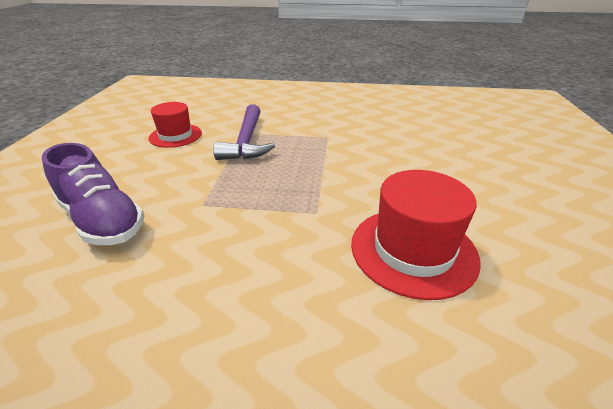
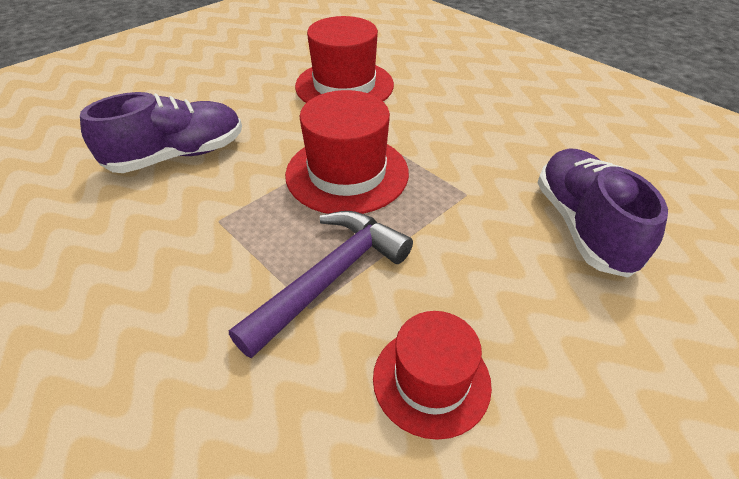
camera: 140 degrees left, 10 degrees up
(296, 180) = (347, 173): none -> red hat
(402, 147) = (178, 155): none -> purple shoe

